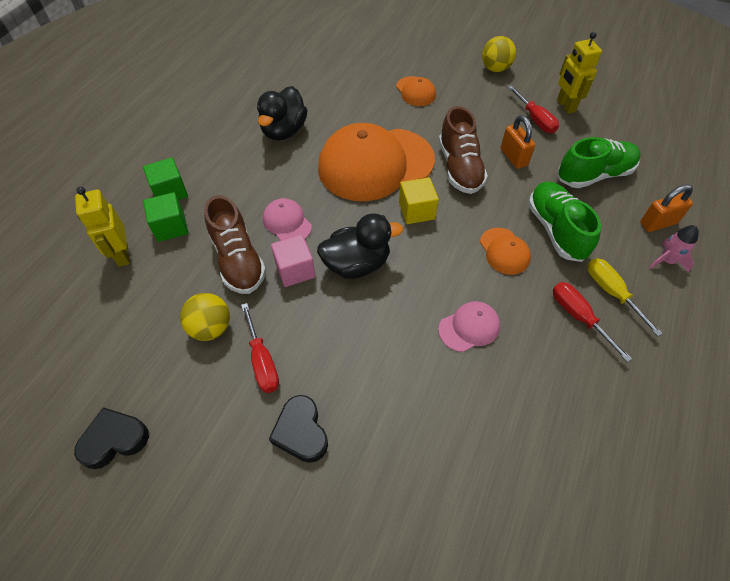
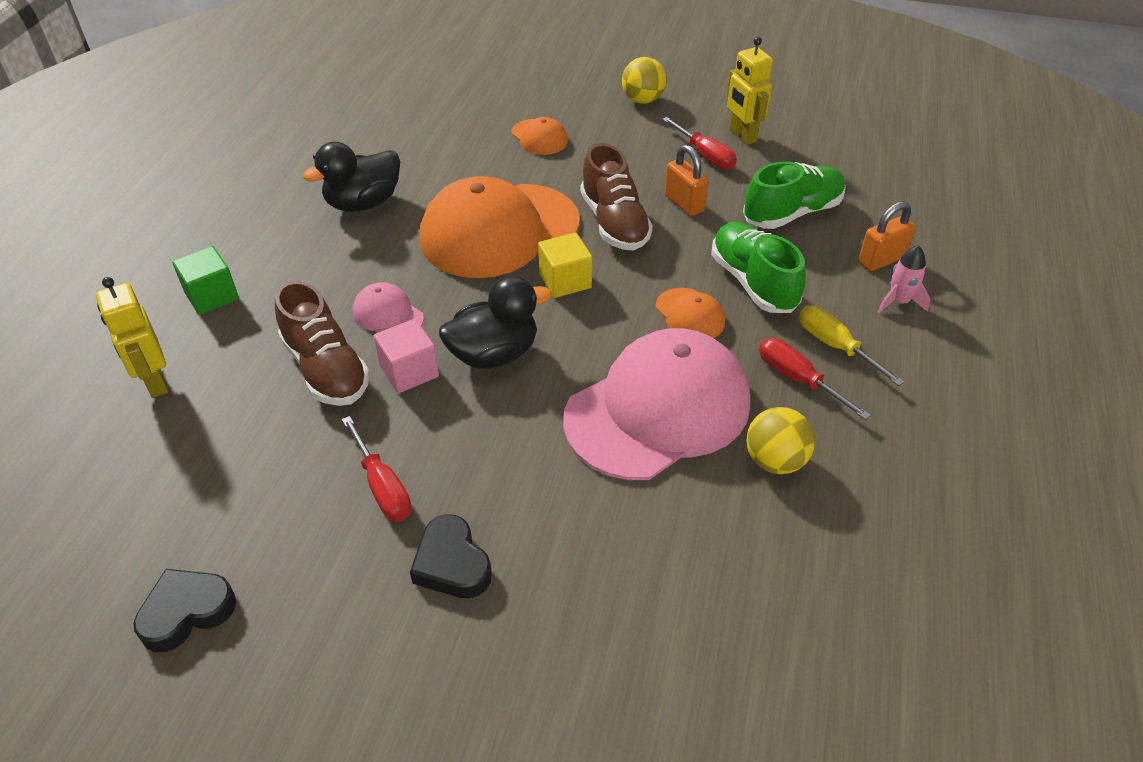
camera: 10 degrees left, 10 degrees down
(171, 227) = (220, 339): green cube -> none
(211, 328) = (302, 456): yellow ball -> yellow ball (775, 461)
(284, 131) = (363, 203): black duck -> black duck turned 45 degrees clockwise
(469, 327) = (658, 410): pink cap -> pink cap, size x2.30

